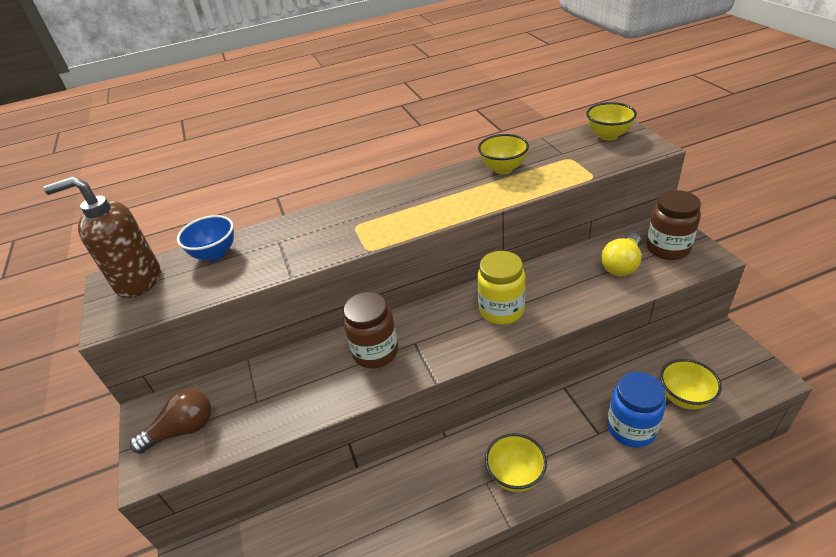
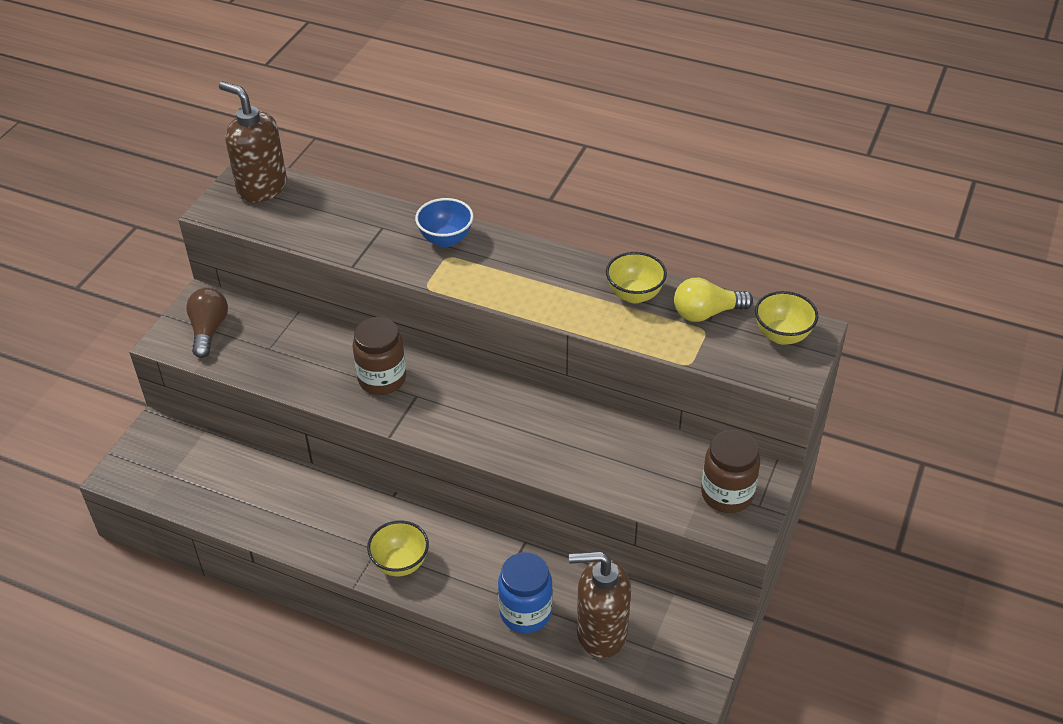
camera: 40 degrees right, 5 degrees up
(183, 430) = (209, 330): brown light bulb -> brown light bulb turned 105 degrees counterclockwise
(215, 254) = (330, 203): blue bowl -> blue bowl (446, 239)
(501, 310) = (510, 425): yellow jar -> none
(621, 265) = (663, 473): yellow light bulb -> yellow light bulb (706, 313)
(684, 398) = (601, 633): yellow bowl -> brown soap dispenser

